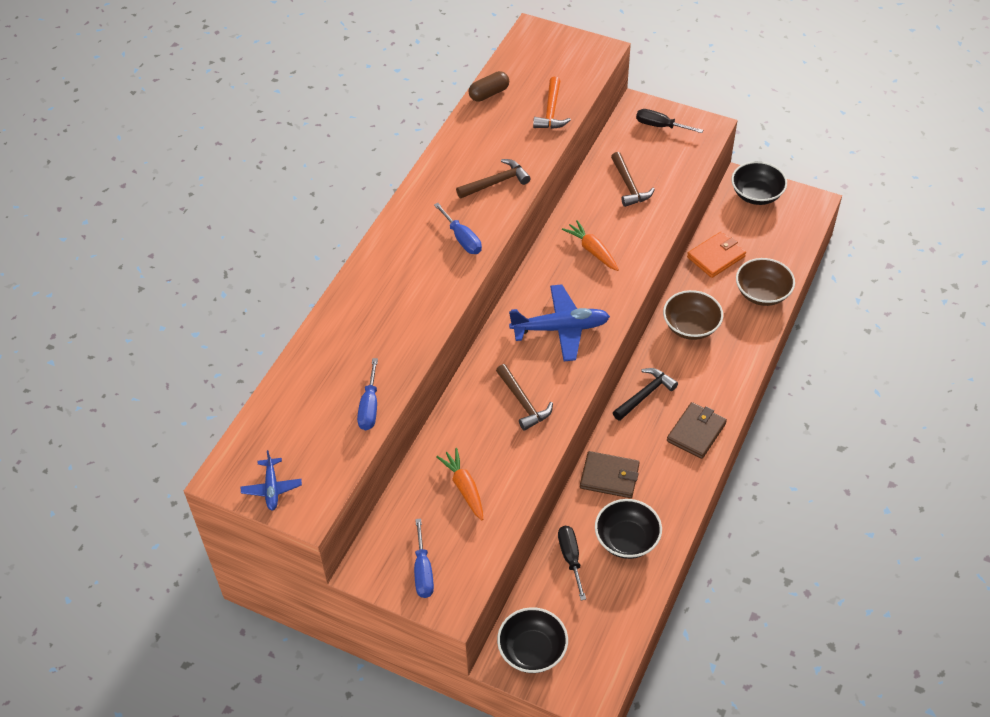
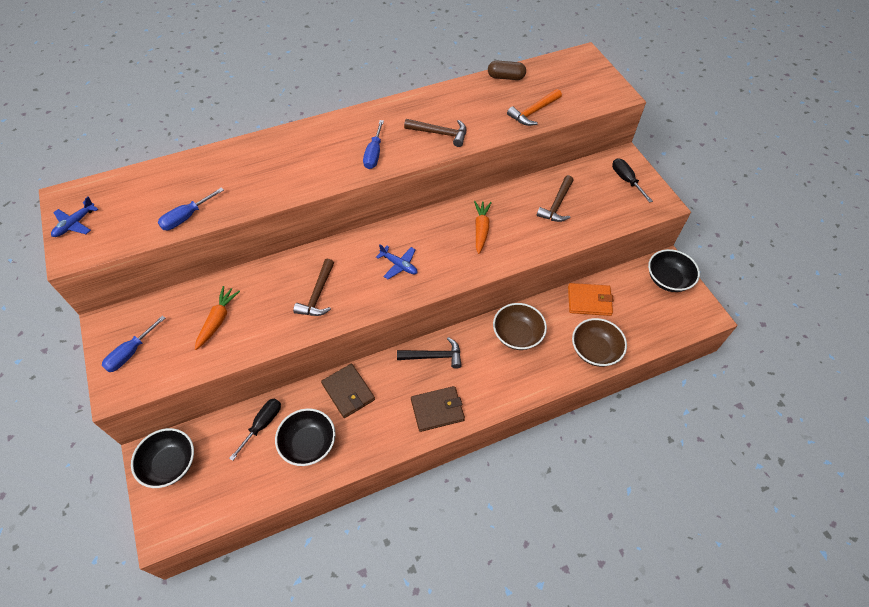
camera: 40 degrees right, 5 degrees up
(560, 328) = (399, 265): blue plane -> blue plane, size x0.54

